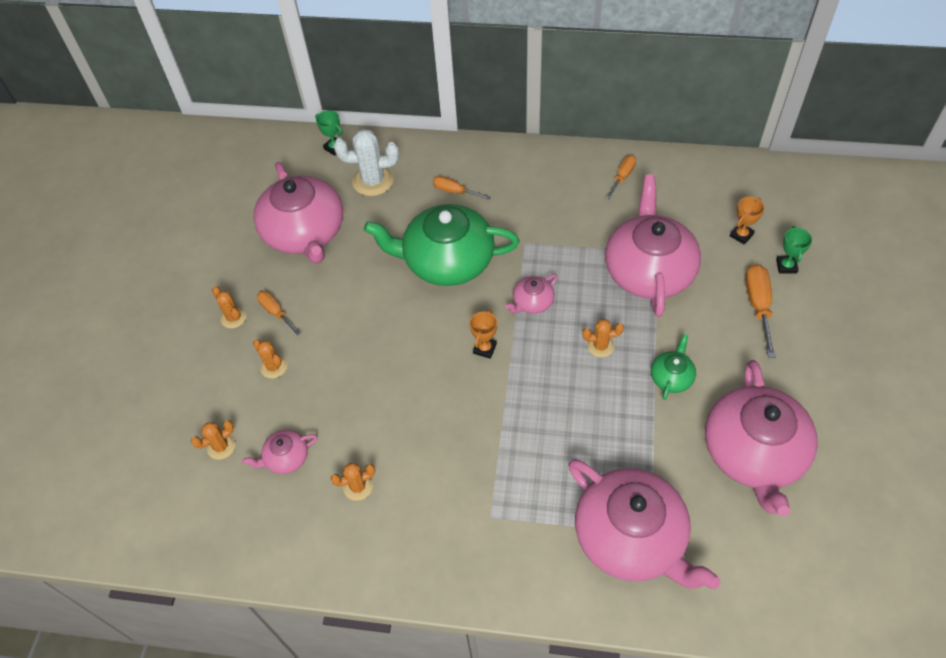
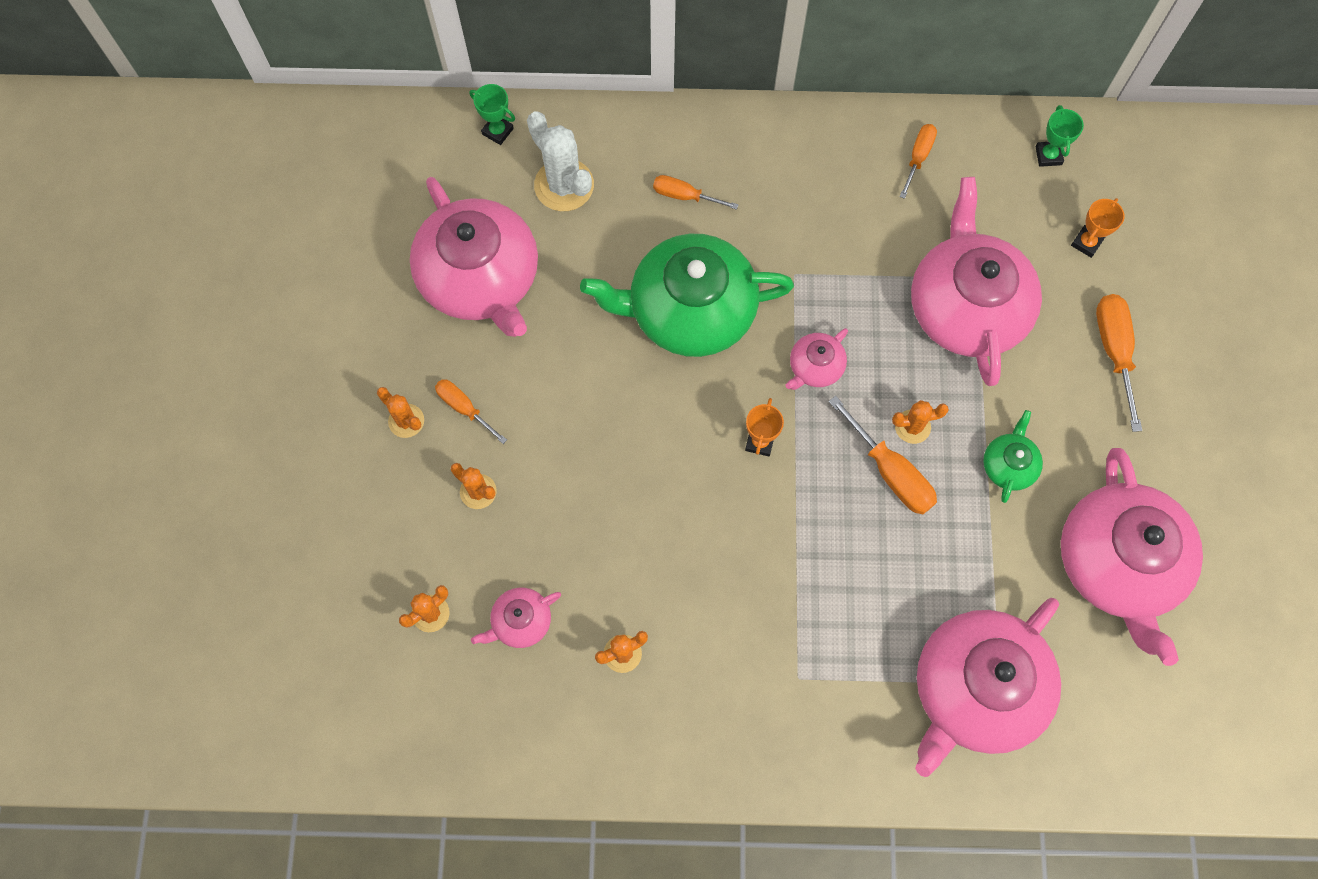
camera: 10 degrees left, 15 degrees up
(373, 181) = (564, 185): white cactus -> white cactus turned 60 degrees clockwise
(580, 375) = (890, 472): none -> orange screwdriver
(631, 537) = (975, 689): pink teapot -> pink teapot turned 90 degrees clockwise
(786, 266) = (1148, 288): green trophy -> green trophy (1048, 156)

